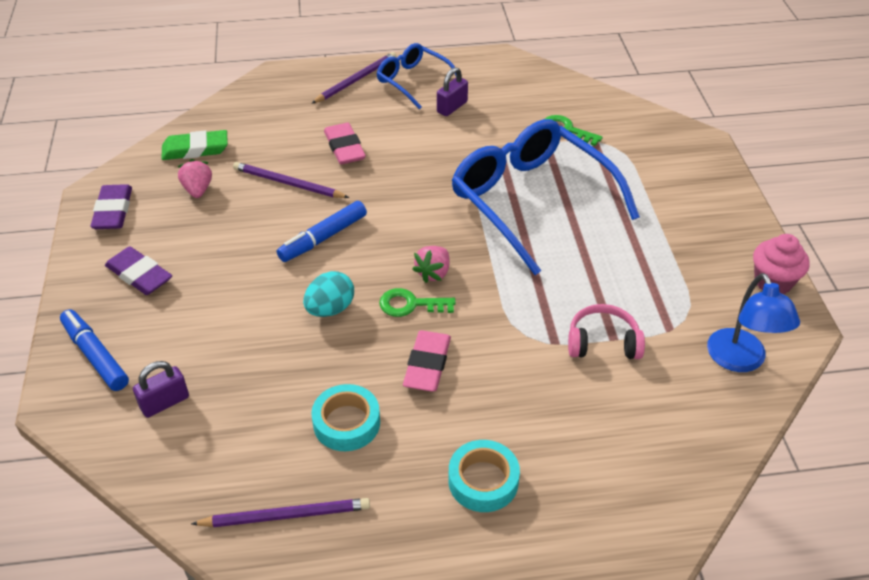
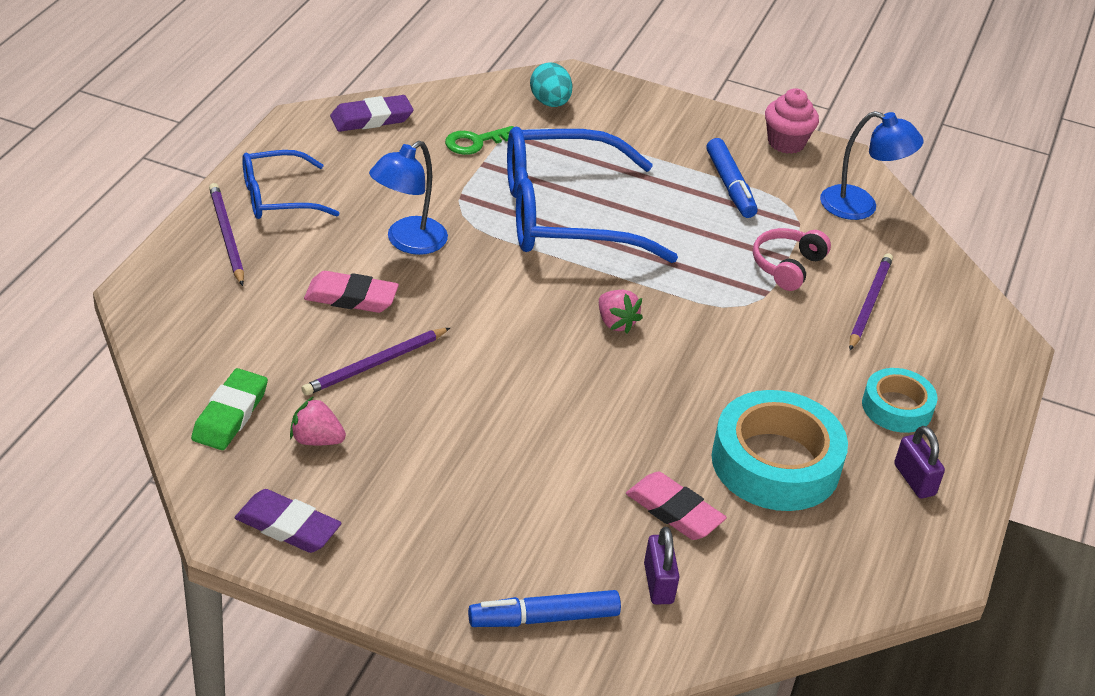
camera: 65 degrees left, 5 degrees down
(139, 275) = (433, 540): purple eraser -> purple eraser (371, 119)
(286, 515) = (862, 546): purple pencil -> purple pencil (869, 303)
(323, 238) = (495, 375): blue marker -> blue marker (730, 186)
(330, 309) = (611, 413): turquoise egg -> turquoise egg (550, 103)
(346, 423) = (775, 463): turquoise tape -> turquoise tape, size x1.75
(410, 304) = (648, 357): green key -> none
(424, 147) = (408, 242): none -> blue lamp
(427, 364) = (737, 381): pink eraser -> pink eraser (674, 511)
(452, 107) = (357, 193): purple padlock -> purple padlock (914, 480)

